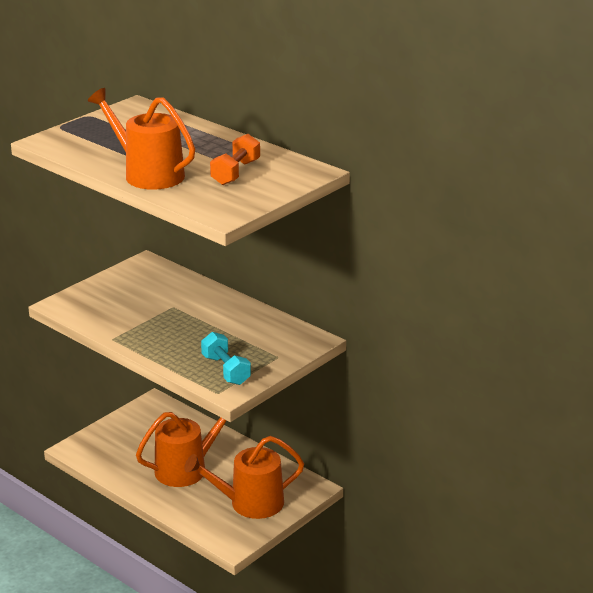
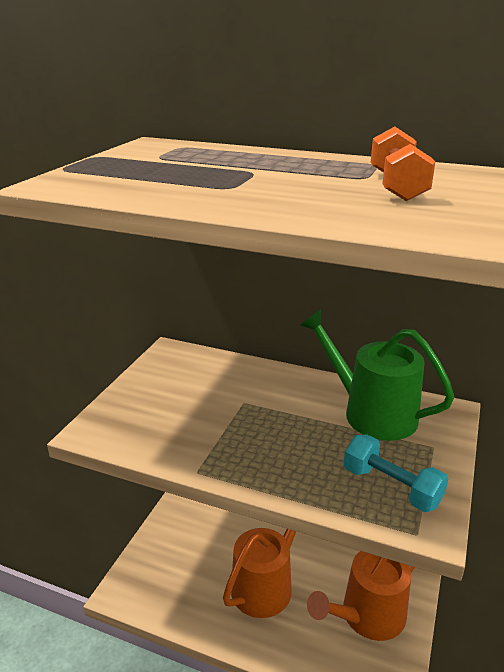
camera: 20 degrees left, 0 degrees up
(148, 174) = (269, 202): orange watering can -> none
(257, 330) = (372, 413): none -> green watering can

